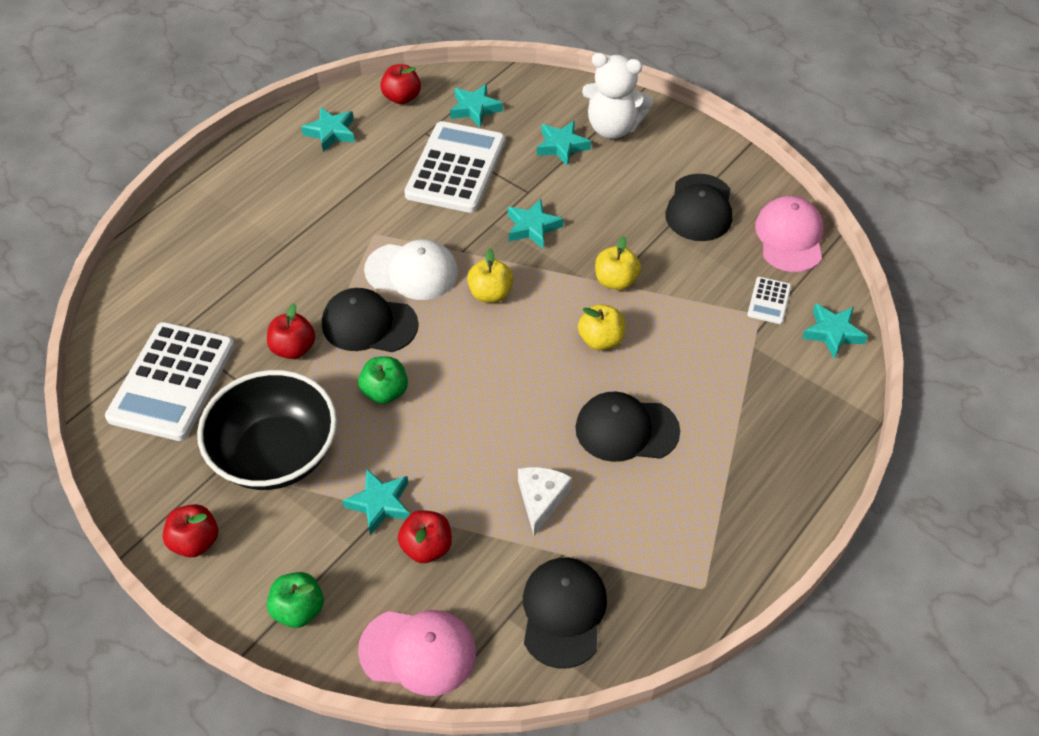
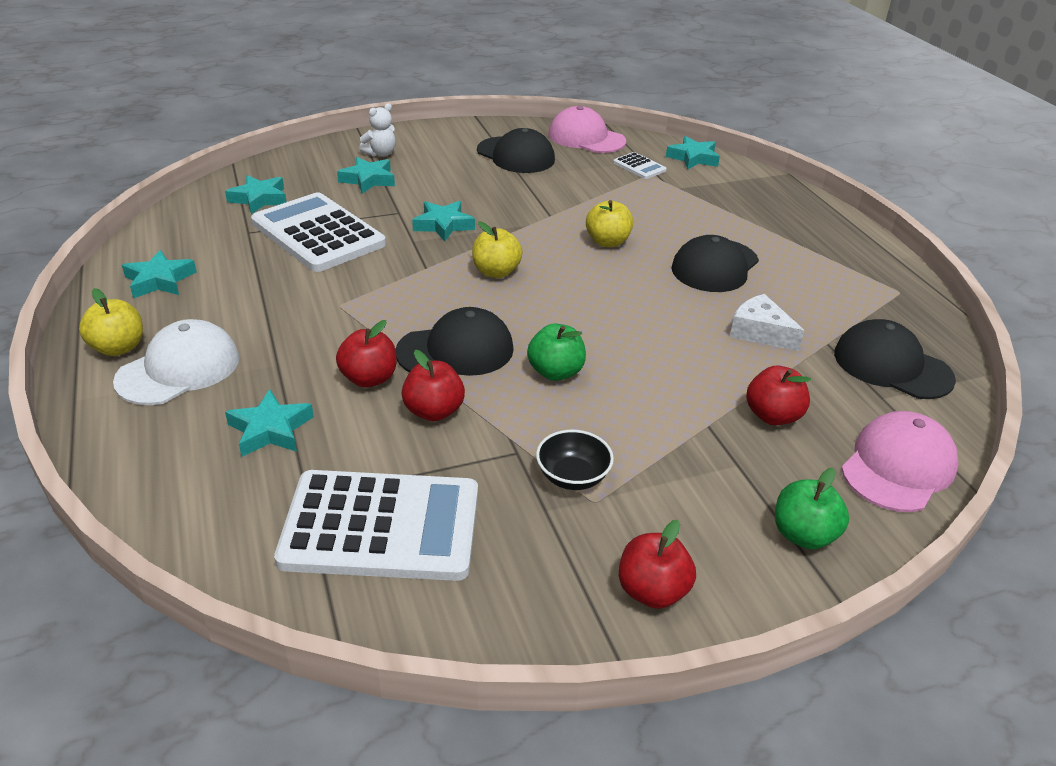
camera: 60 degrees left, 15 degrees down
(172, 381) = (381, 526): white calculator -> white calculator turned 45 degrees counterclockwise
(276, 454) = (572, 477): black bowl -> black bowl, size x0.43
(369, 324) = (456, 350): black cap -> black cap turned 150 degrees counterclockwise
(380, 504) = (698, 426): turquoise star -> turquoise star (270, 430)
(402, 97) = (181, 227): red apple -> red apple (369, 378)
(412, 271) = (417, 302): white cap -> white cap (179, 369)
(613, 127) = (380, 153): white teddy bear -> white teddy bear, size x0.54
(615, 281) = (550, 213): yellow apple -> yellow apple (118, 348)

